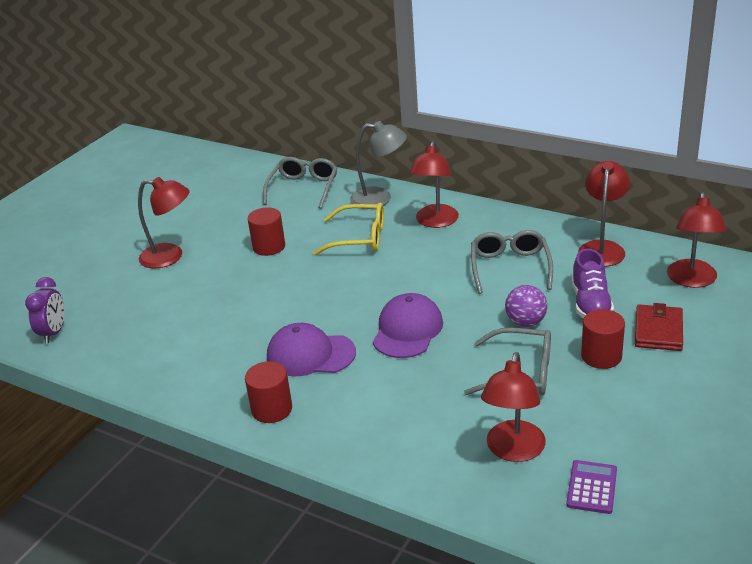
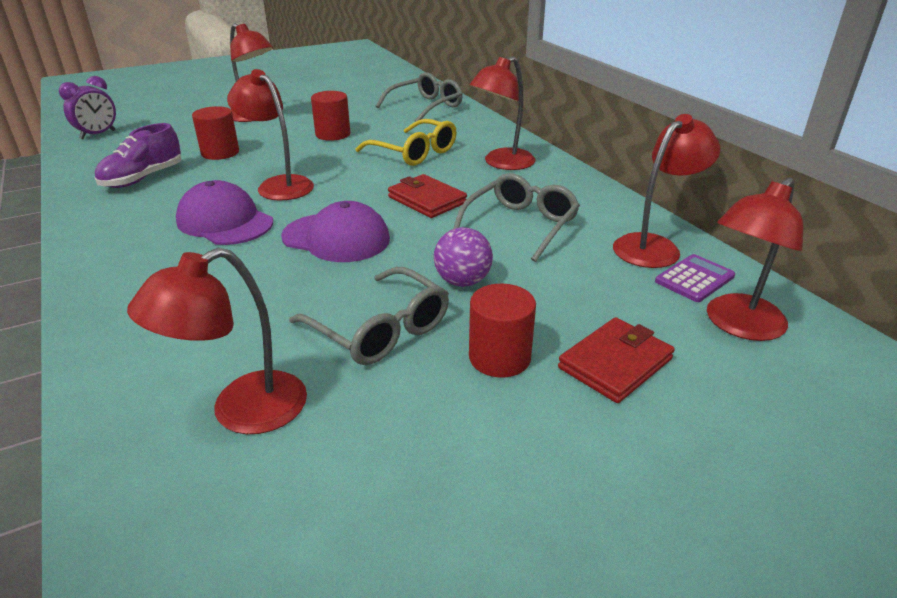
camera: 30 degrees right, 0 degrees up
(272, 409) = (119, 250): red cylinder -> red cylinder (220, 153)
(300, 309) = (278, 185): none -> red lamp
(380, 198) = (478, 131): grey lamp -> none
(407, 330) = (336, 238): purple cap -> purple cap turned 60 degrees clockwise
(425, 275) = (427, 200): none -> red wallet
(590, 304) = (563, 295): purple shoe -> purple shoe (143, 178)
(592, 487) = (253, 520): purple calculator -> purple calculator (694, 279)

